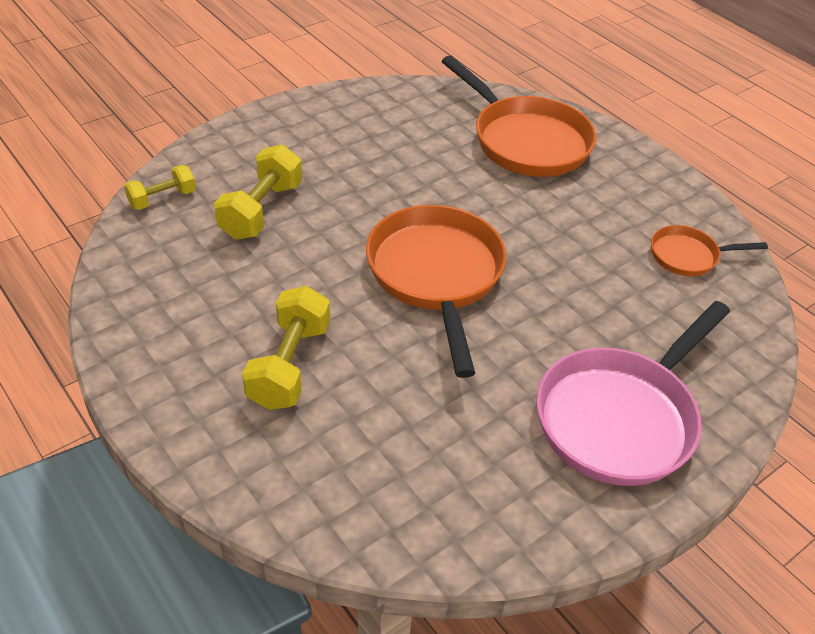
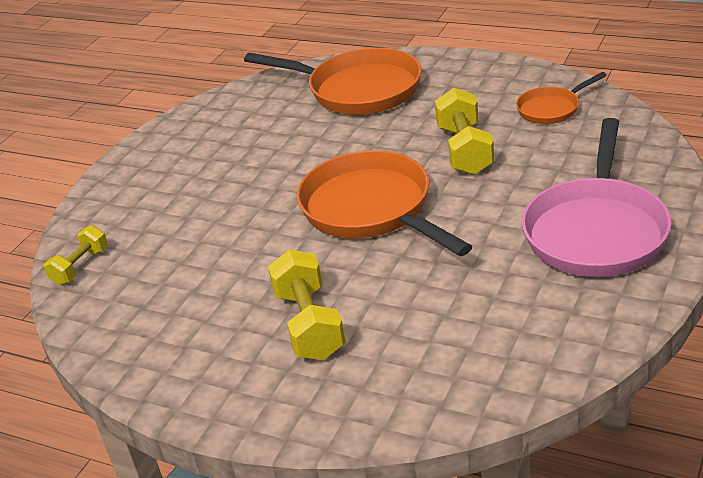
camera: 20 degrees left, 10 degrees down
(261, 210) = (179, 234): yellow dumbbell -> yellow dumbbell (465, 150)

